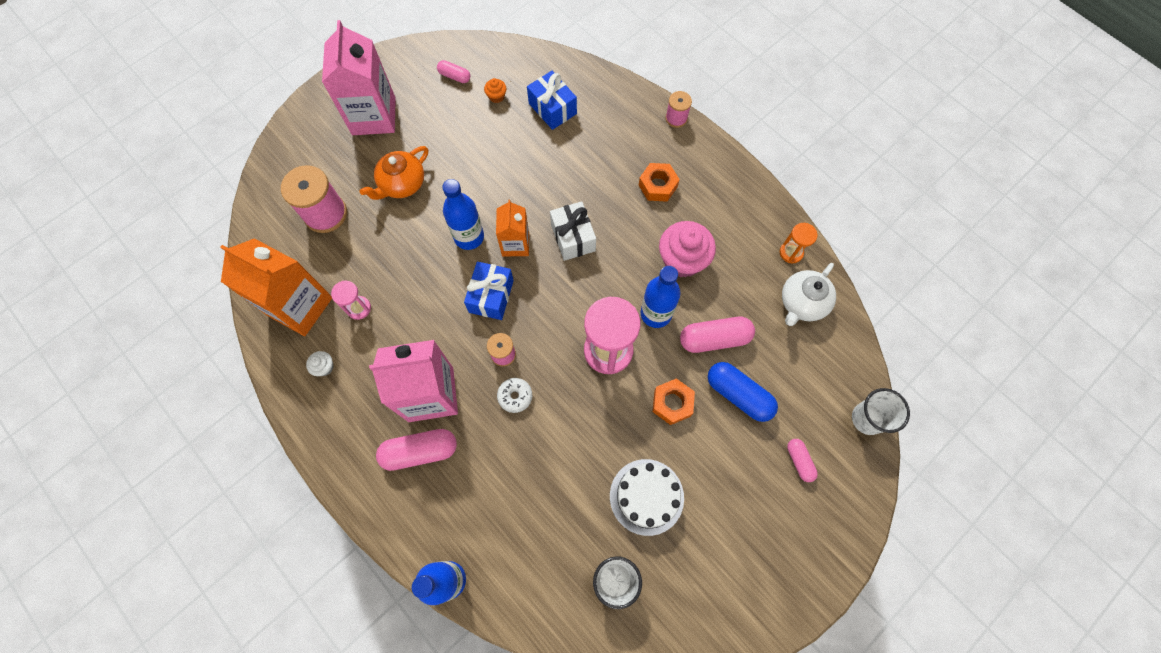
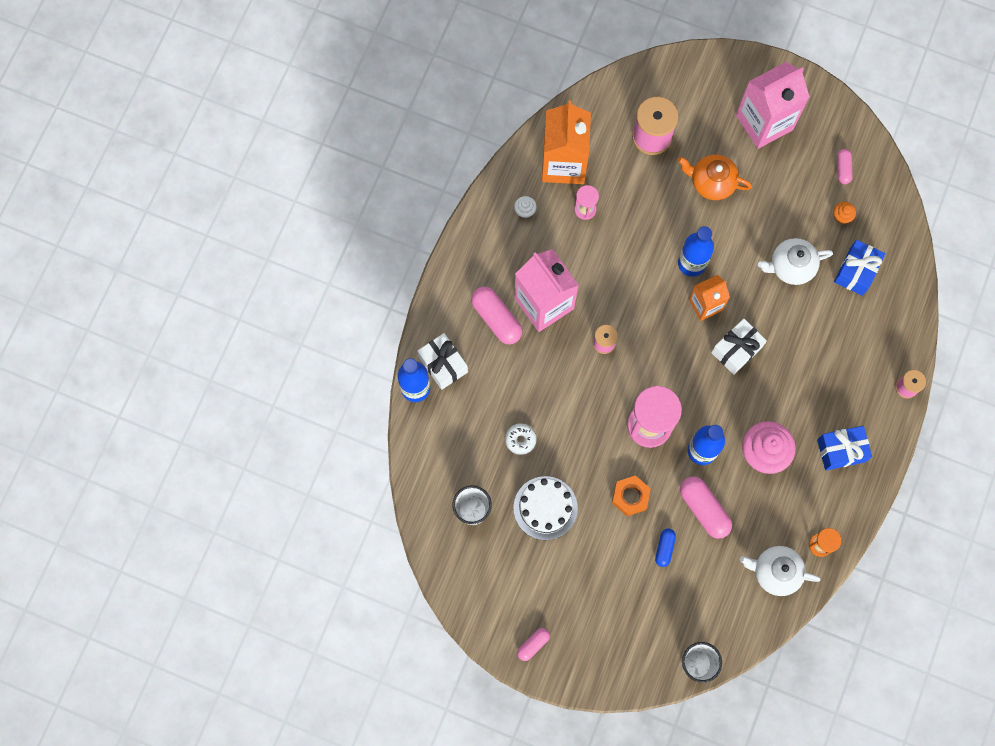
camera: 65 degrees right, 5 degrees up
(438, 534) = (443, 364): none -> white gift
(491, 296) = (648, 308): blue gift -> blue gift (841, 450)
(515, 396) = (574, 369): white donut -> white donut (520, 440)
(519, 156) = (790, 266): none -> white teapot
(657, 186) = (826, 400): orange nut -> none
(738, 394) = (664, 548): blue capsule -> blue capsule, size x0.56
(799, 461) = (632, 619): pink capsule -> pink capsule (533, 644)

